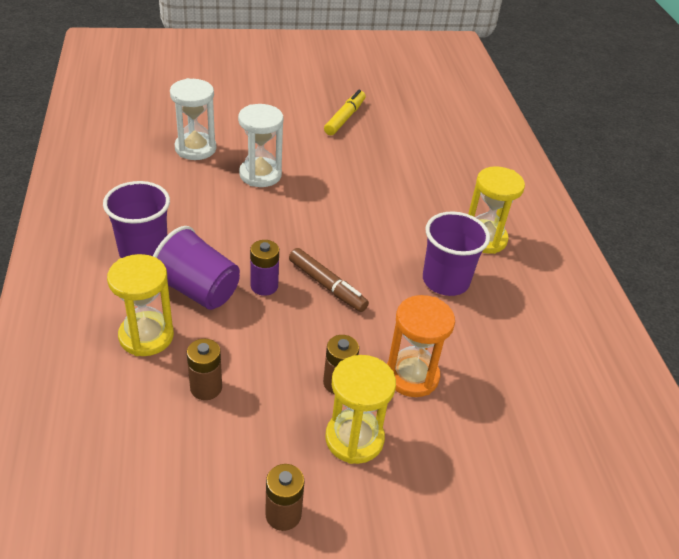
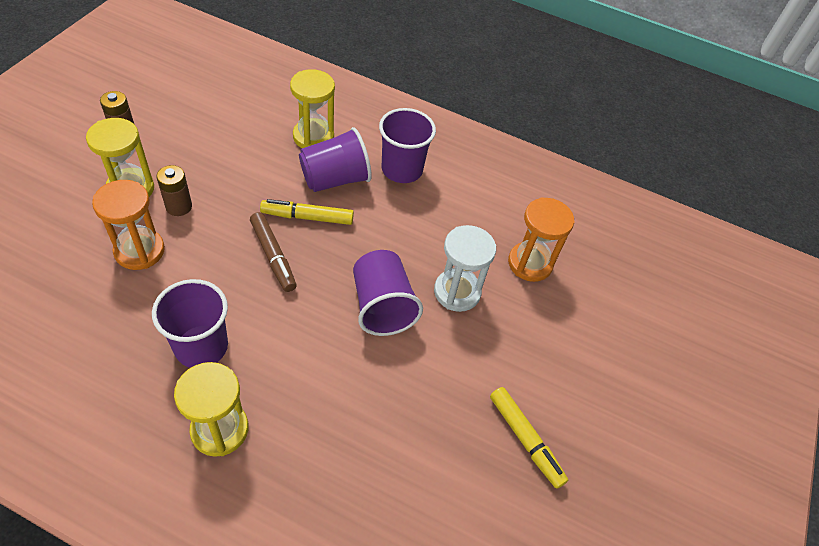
camera: 120 degrees right, 10 degrees up
(195, 148) = (530, 263): white hourglass -> orange hourglass
(206, 388) = (243, 143): brown battery -> none
(264, 286) = (307, 217): purple battery -> yellow marker
(312, 206) = (382, 306): none -> purple cup
(327, 285) = (273, 256): brown marker -> brown marker turned 105 degrees counterclockwise

